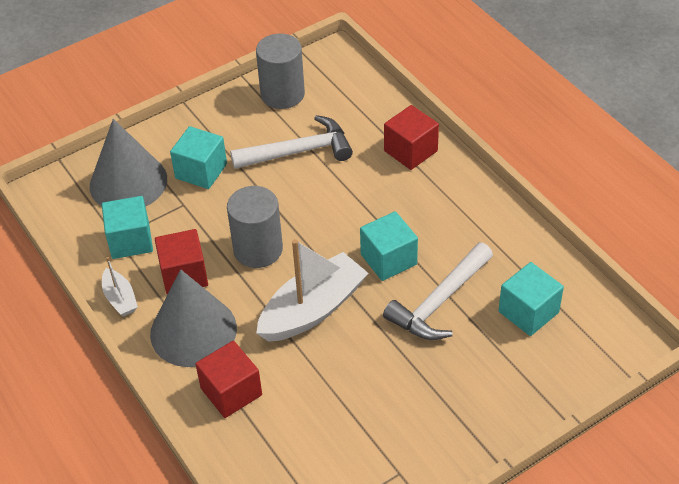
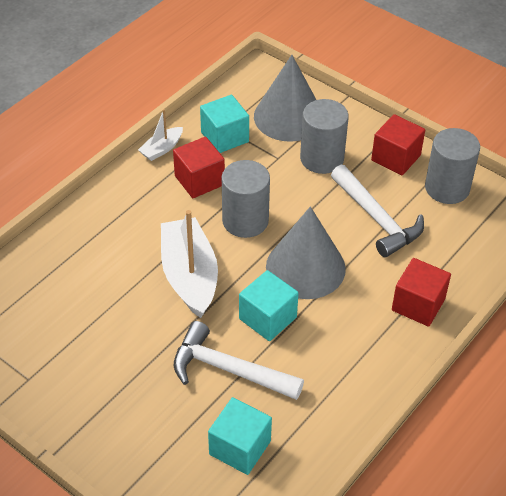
camera: 70 degrees right, 0 degrees up
(193, 331) = (142, 203): grey cone -> grey cone (305, 267)
(201, 171) = (322, 158): turquoise cube -> grey cylinder
(231, 392) = (86, 243): red cube -> red cube (396, 158)
(313, 309) = (189, 276): white boat -> white boat turned 135 degrees counterclockwise

